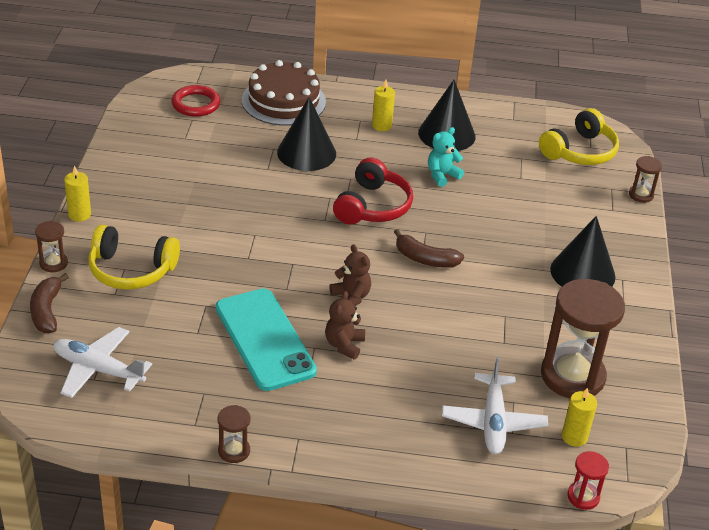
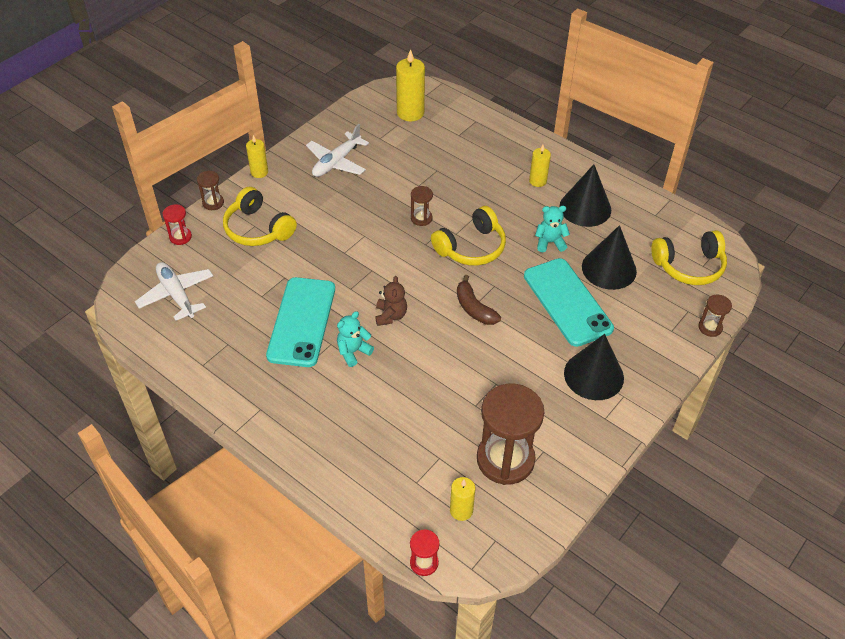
camera: 35 degrees right, 10 degrees up
(47, 311) = (180, 237): brown banana -> red hourglass
(196, 104) = (410, 113): red ring -> yellow candle
(234, 451) = (210, 397): brown hourglass -> brown hourglass (421, 218)
(283, 101) = (478, 133): brown cake -> none
(306, 153) = (459, 183): black cone -> black cone (609, 268)
(344, 345) = (353, 352): brown teddy bear -> turquoise teddy bear
(373, 206) = (471, 247): red headphones -> yellow headphones
(493, 422) = (409, 466): white plane -> white plane (336, 162)
(504, 220) = (567, 302): none -> turquoise phone

